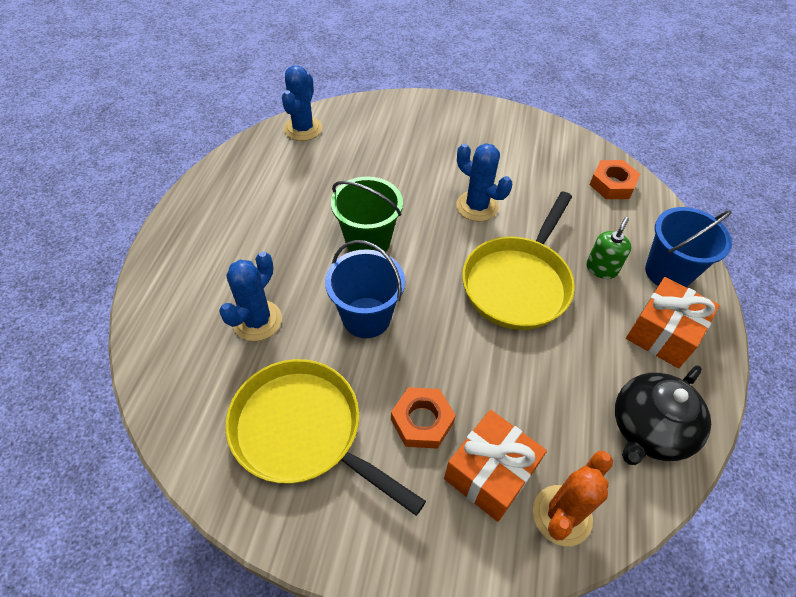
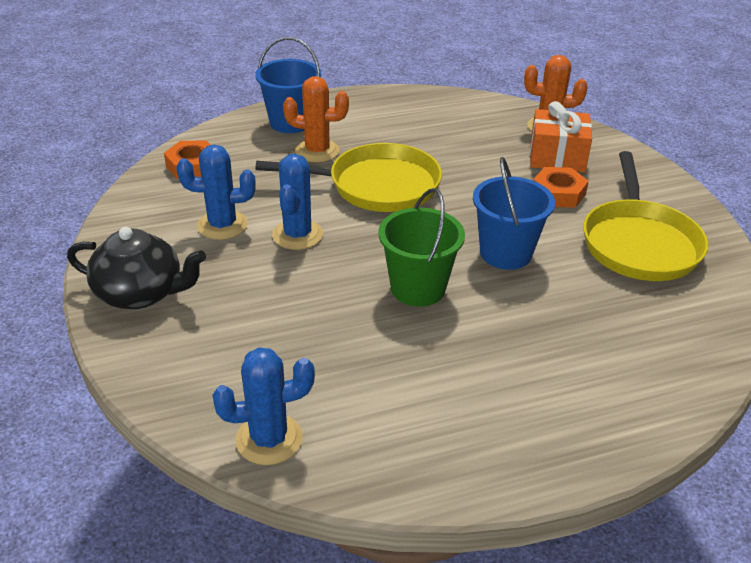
camera: 120 degrees left, 15 degrees down
(257, 320) = (588, 318): blue cactus -> blue cactus (222, 225)
(601, 268) = (317, 151): green soap dispenser -> orange cactus
(649, 429) = (450, 110): black teapot -> black teapot (141, 293)
(663, 333) = (360, 116): orange gift -> none

